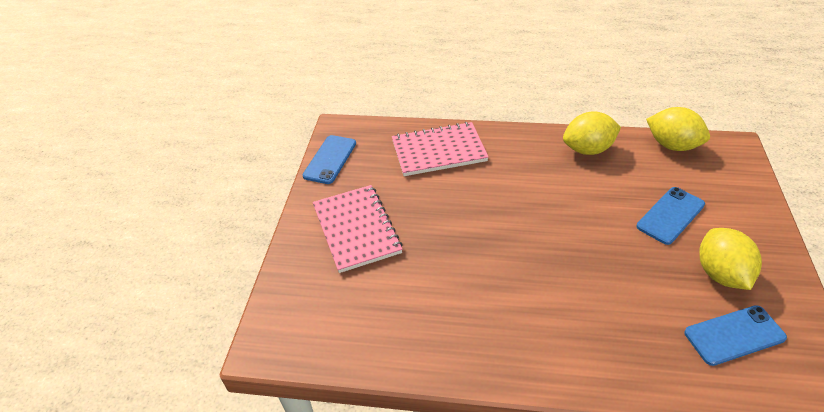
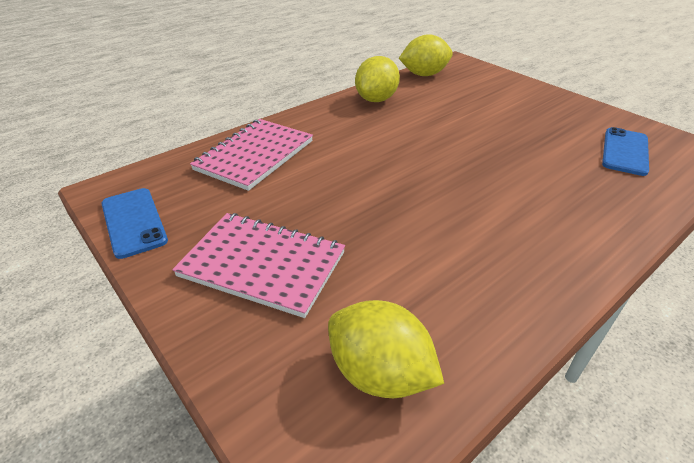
camera: 50 degrees left, 5 degrees down
(670, 215) = (487, 110): blue phone -> none
(721, 274) = (563, 125): yellow lemon -> yellow lemon (380, 373)

